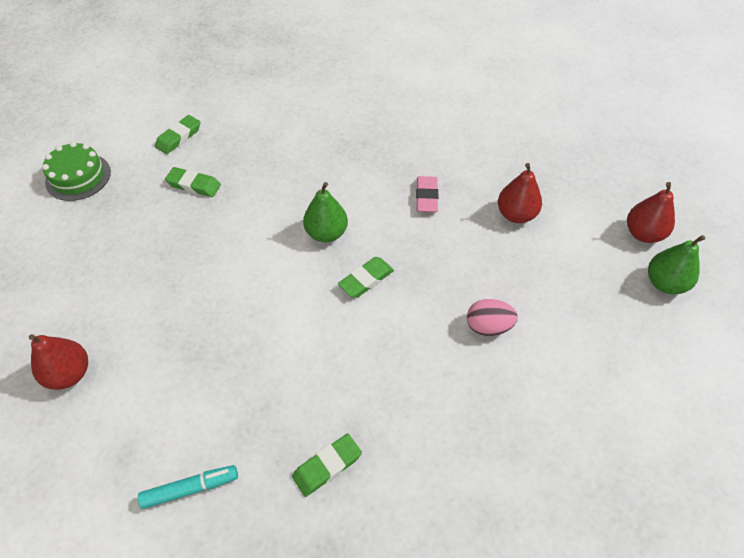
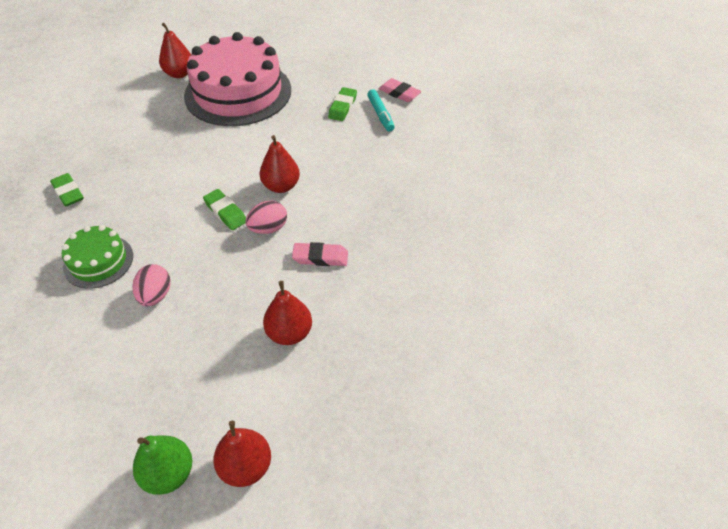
camera: 90 degrees right, 5 degrees down
(78, 177) = (353, 51): green cake -> green cake (98, 261)
(138, 292) = (238, 92): none -> pink cake
(179, 137) = (399, 93): green eraser -> pink eraser
(190, 488) = (80, 131): turquoise marker -> turquoise marker (380, 114)
(326, 233) = (281, 186): green pear -> red pear
(390, 239) = (268, 228): none -> pink egg

